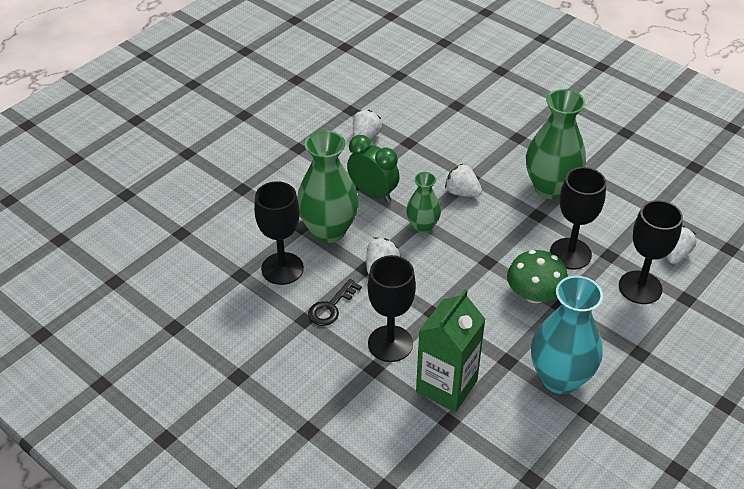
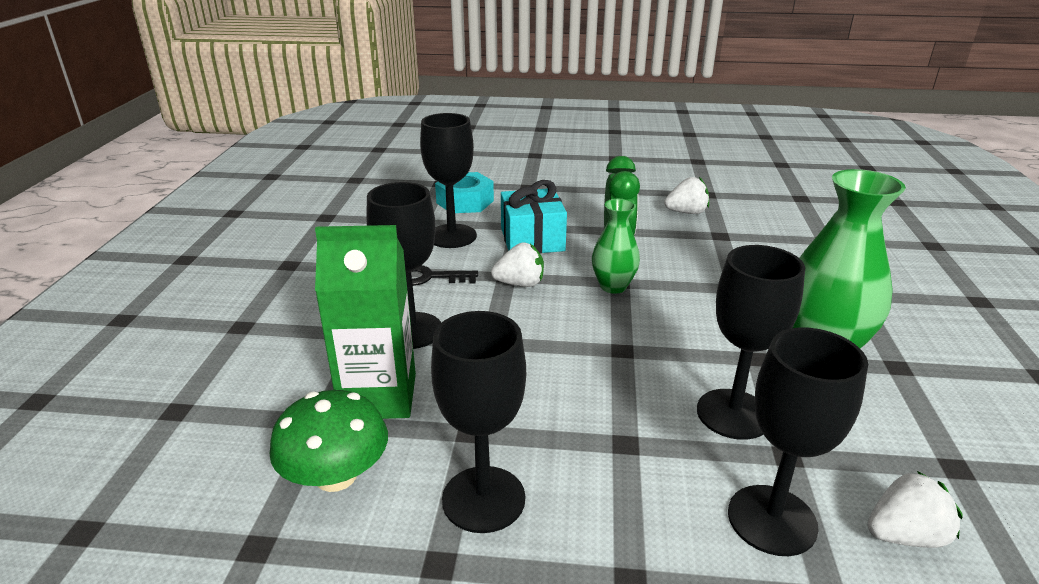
camera: 55 degrees right, 15 degrees down
(232, 235) = (465, 202): none -> turquoise nut
(328, 230) = (532, 240): green vase -> turquoise gift
(462, 192) = (704, 291): white strawberry -> none
(534, 294) = (615, 410): green mushroom -> green mushroom (336, 476)
(560, 378) = (483, 499): turquoise vase -> black goblet

